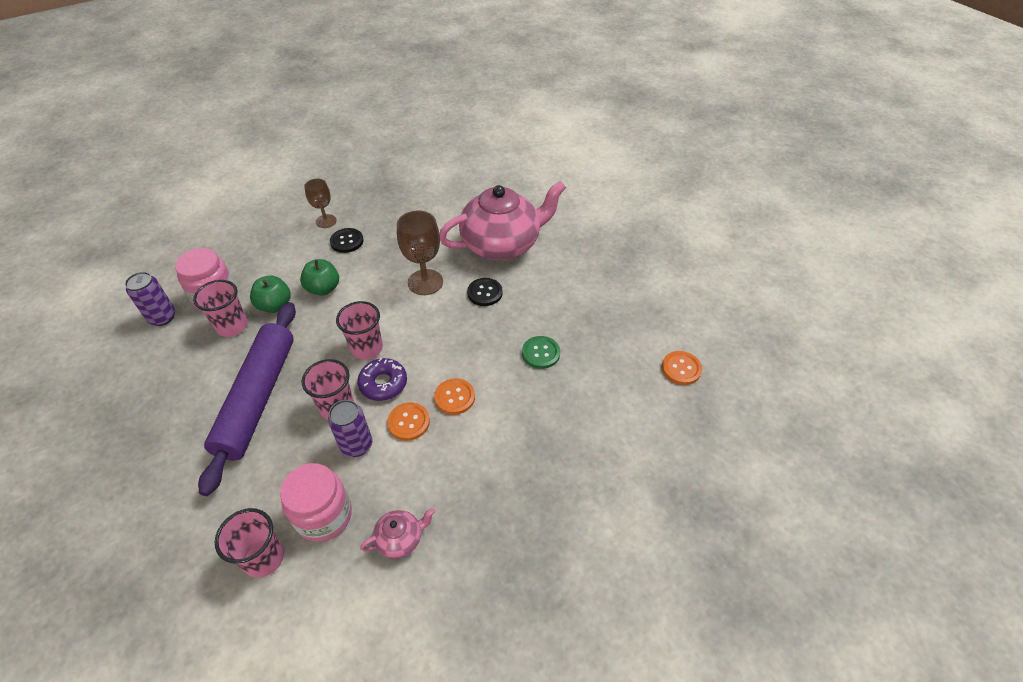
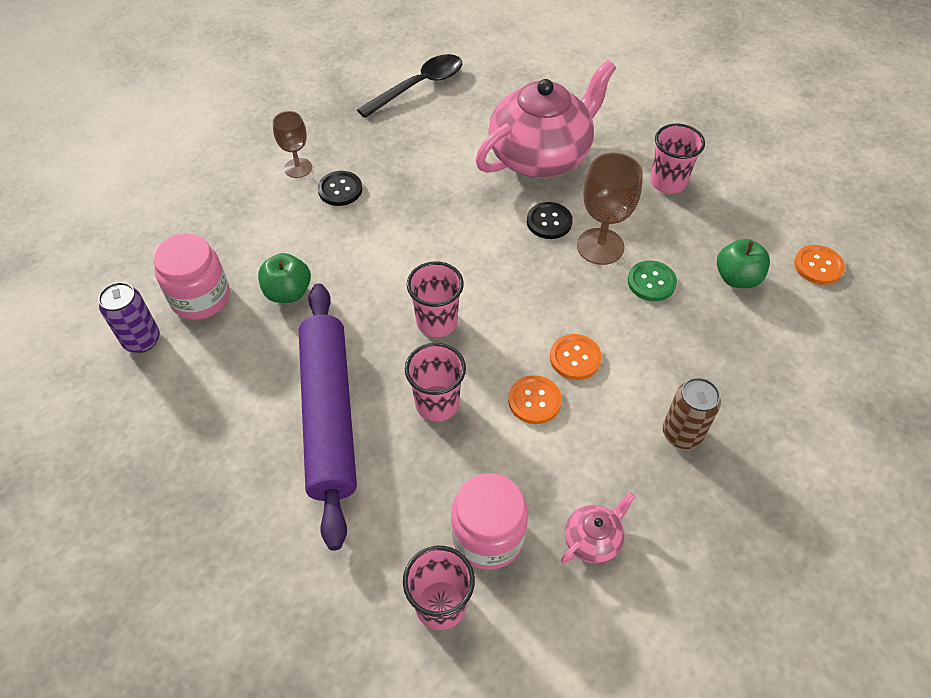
camera: 15 degrees left, 5 degrees up
(232, 326) = (245, 331): pink cup -> pink cup (668, 182)
(323, 288) = (341, 257): green apple -> green apple (737, 278)
(356, 445) = (485, 443): purple can -> none
(383, 383) = (480, 361): purple donut -> none
(425, 282) = (468, 223): brown goblet -> brown goblet (600, 246)
(438, 180) = (419, 86): none -> black spoon
(509, 474) = (682, 433): none -> brown can

